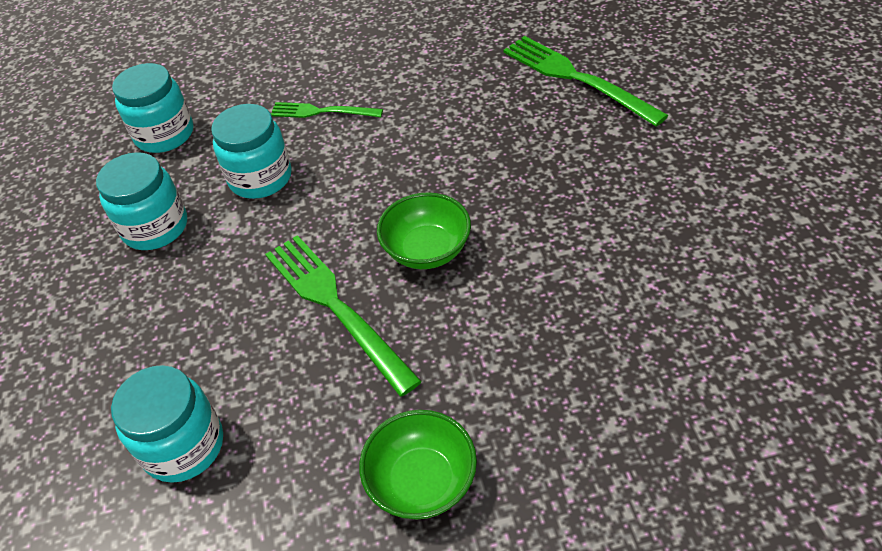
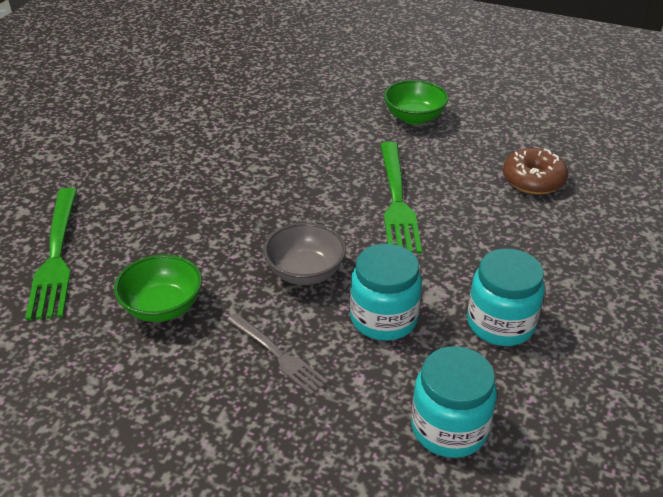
camera: 150 degrees left, 10 degrees down
(183, 446) = (533, 180): turquoise jar -> brown donut
(321, 112) = (278, 355): green fork -> grey fork
(360, 177) = (305, 272): none -> grey bowl
(427, 250) = (310, 201): green bowl -> green bowl (162, 307)

